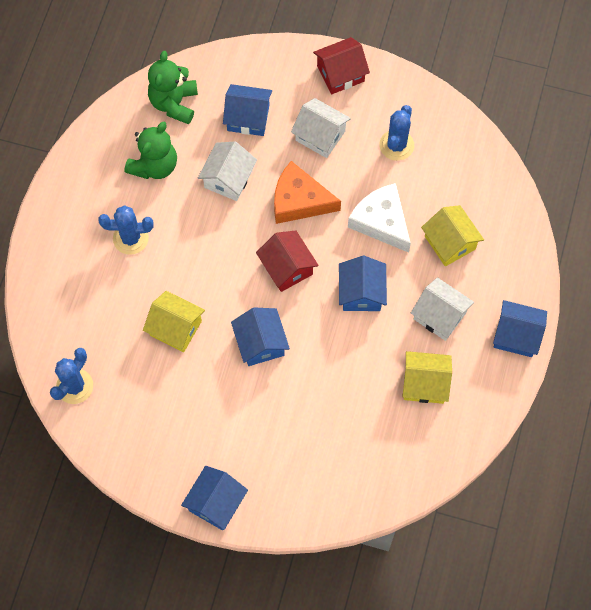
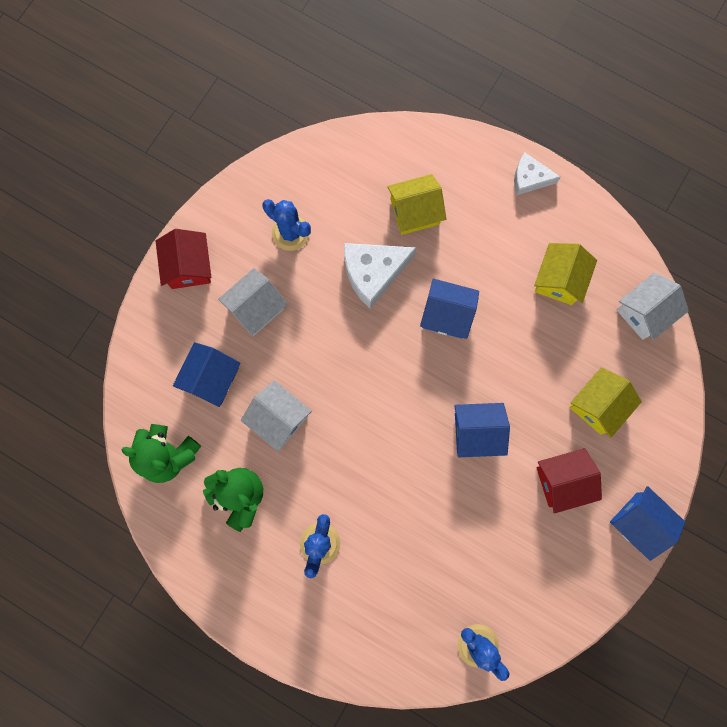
camera: 75 degrees left, 10 degrees up
(175, 328) = (437, 518): yellow house -> yellow house (598, 405)
(287, 268) = (399, 383): red house -> red house (562, 481)
(299, 201) = (326, 350): orange cheese -> none
(440, 316) = (491, 244): white house -> white house (644, 312)
(516, 335) = (529, 178): blue house -> white cheese

